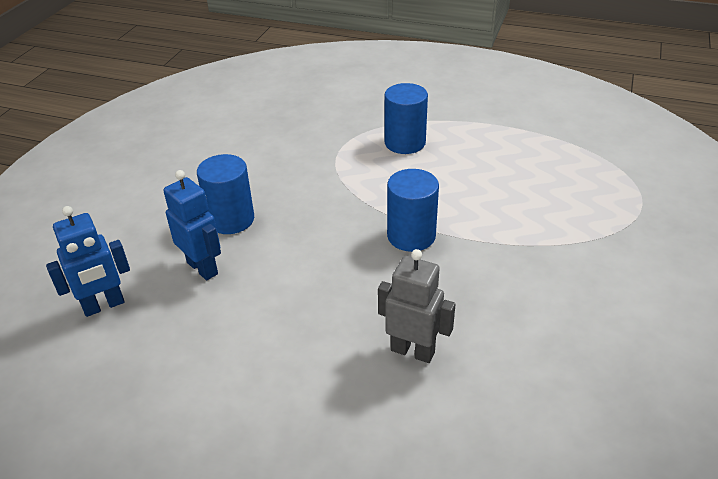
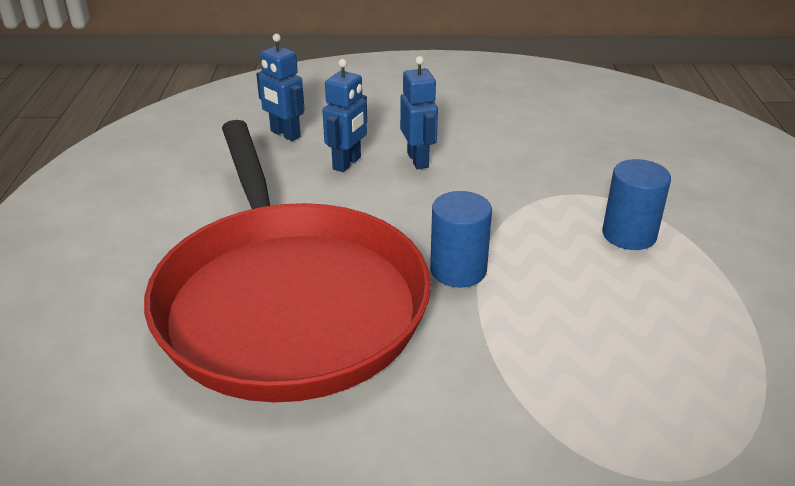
camera: 70 degrees right, 5 degrees down
(231, 219) = (418, 160): blue cylinder -> blue robot
(412, 351) = (288, 301): grey robot -> red pan

